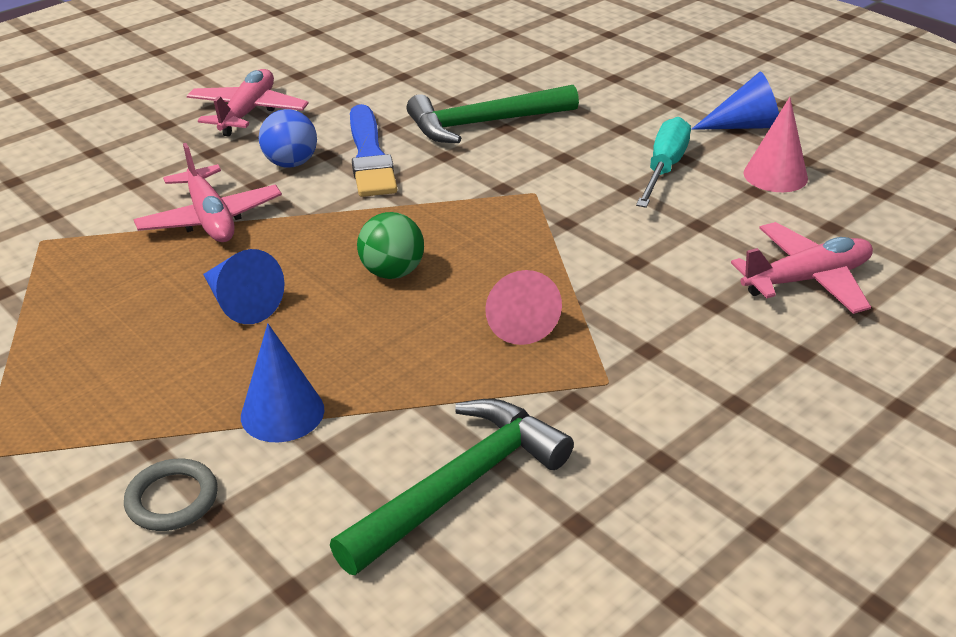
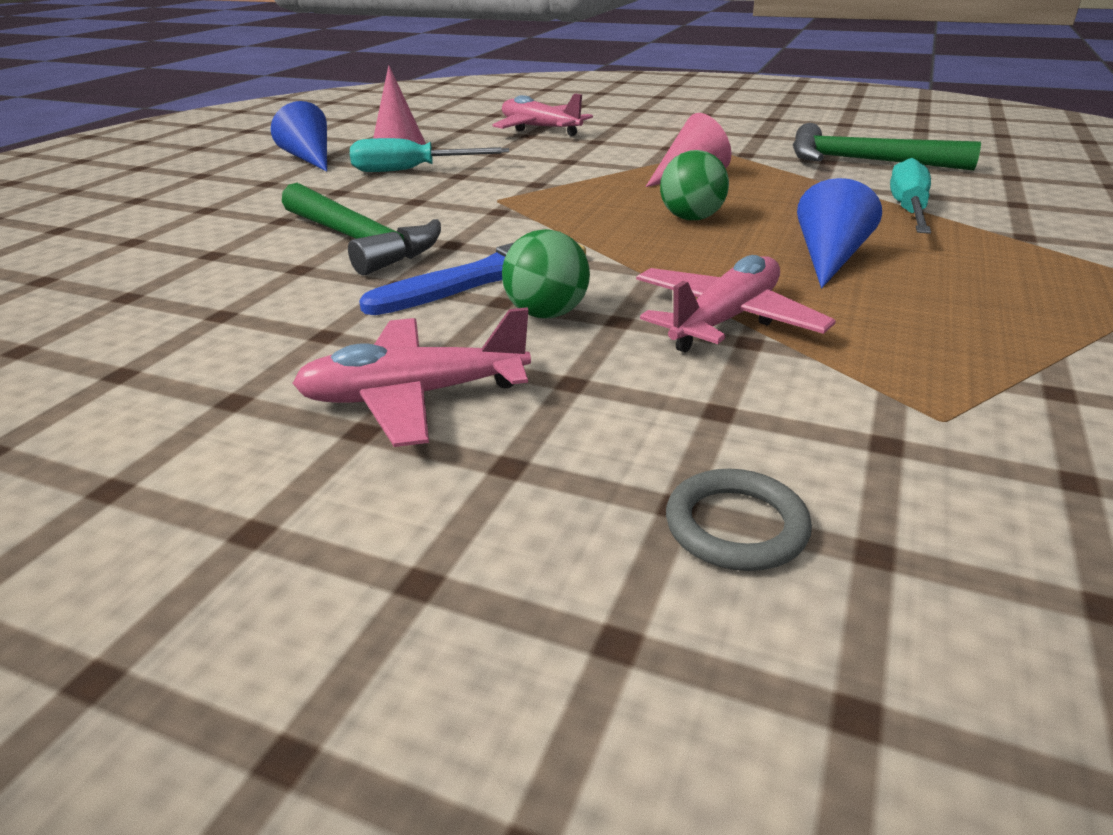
camera: 115 degrees left, 5 degrees down
(172, 499) = (1040, 216): grey ring -> grey ring (736, 526)
(282, 413) = (908, 210): blue cone -> turquoise screwdriver
(291, 163) = (546, 314): blue ball -> green ball

